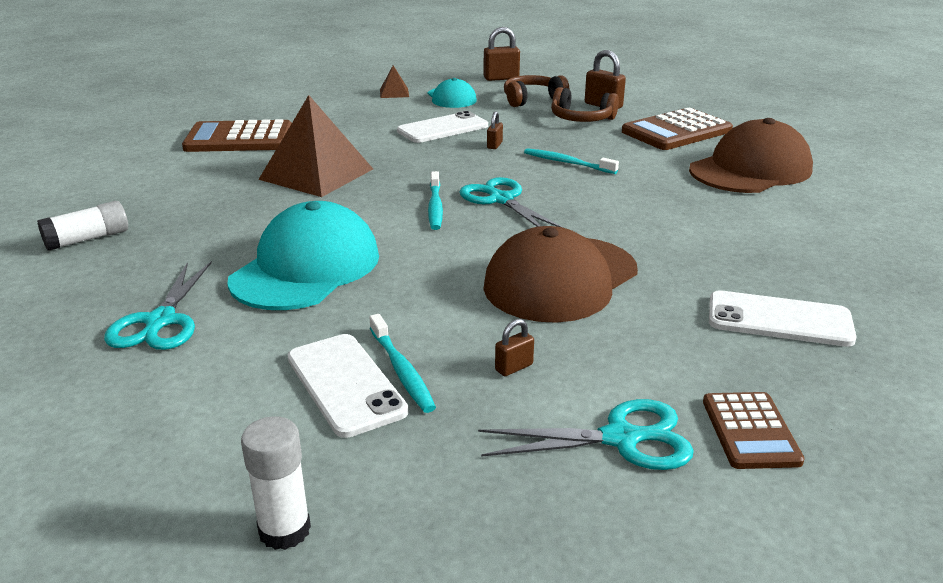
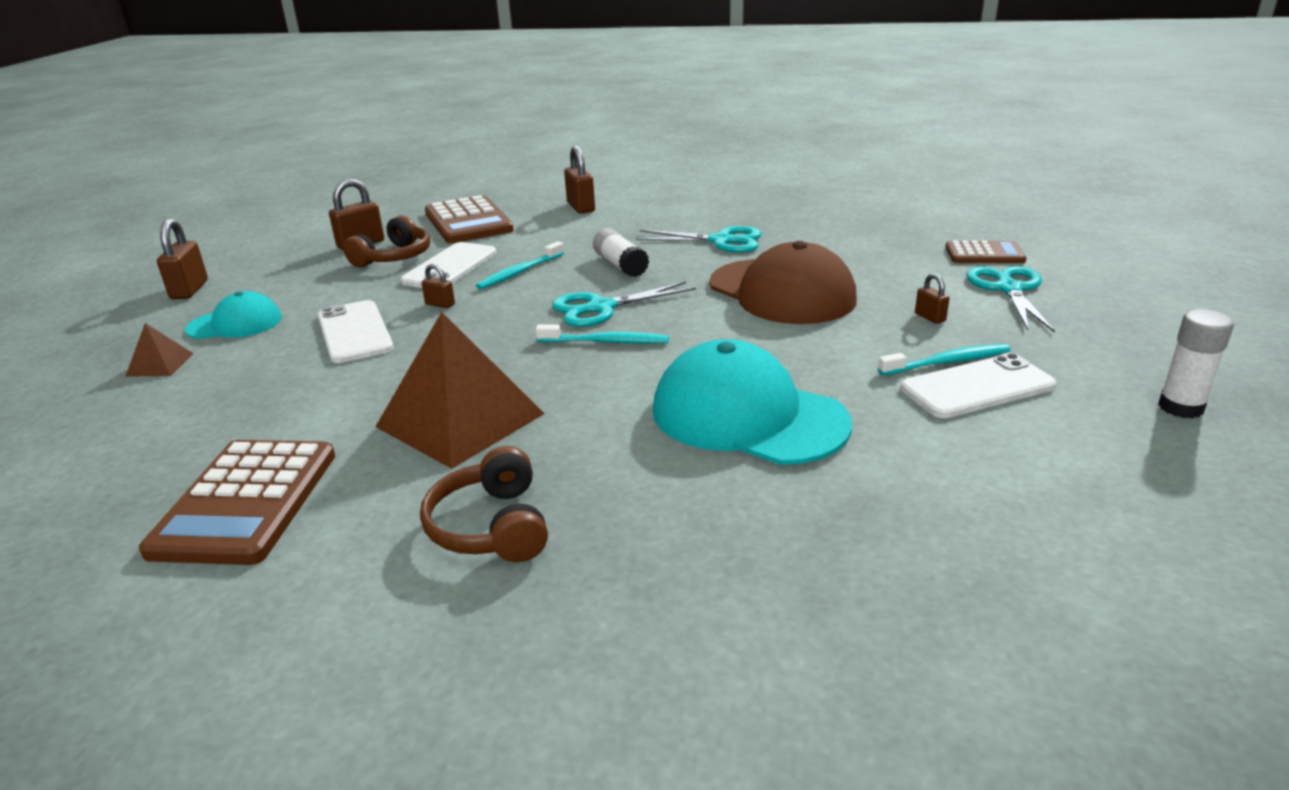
camera: 80 degrees left, 0 degrees up
(87, 239) = (623, 623): white glue stick -> white glue stick (620, 265)
(160, 322) = (882, 509): turquoise scissors -> turquoise scissors (721, 241)
(532, 100) = (300, 277): brown headphones -> brown headphones (491, 526)
(750, 170) = (581, 207): brown cap -> brown padlock
(779, 320) = (844, 230): white phone -> white phone (450, 267)

